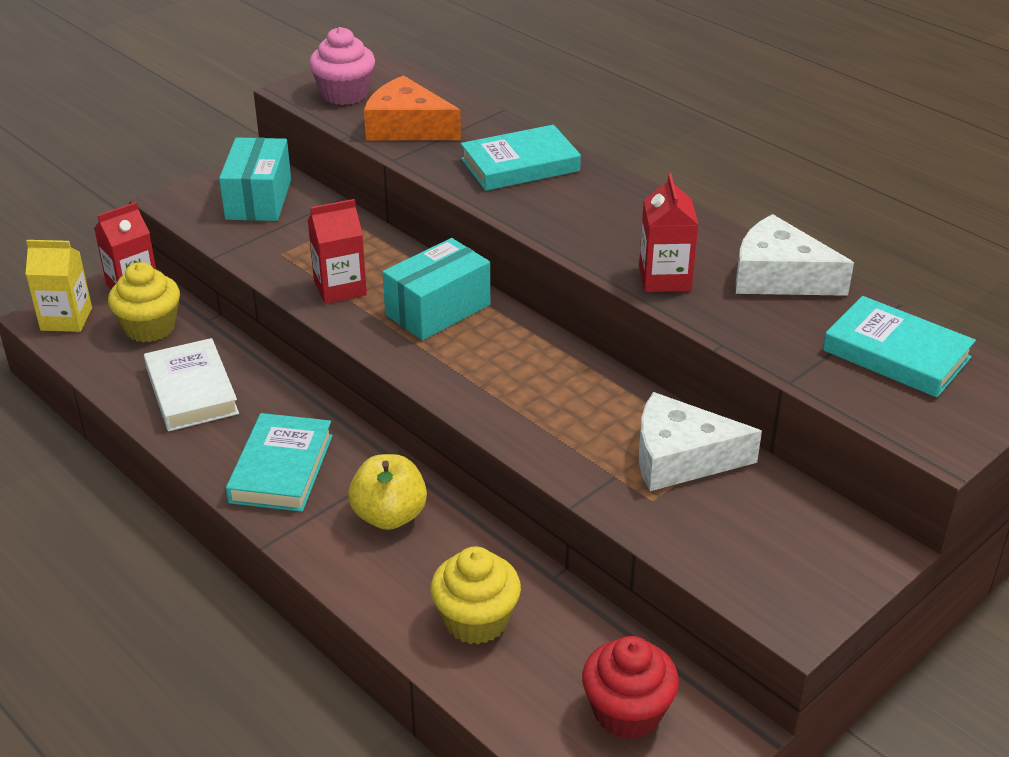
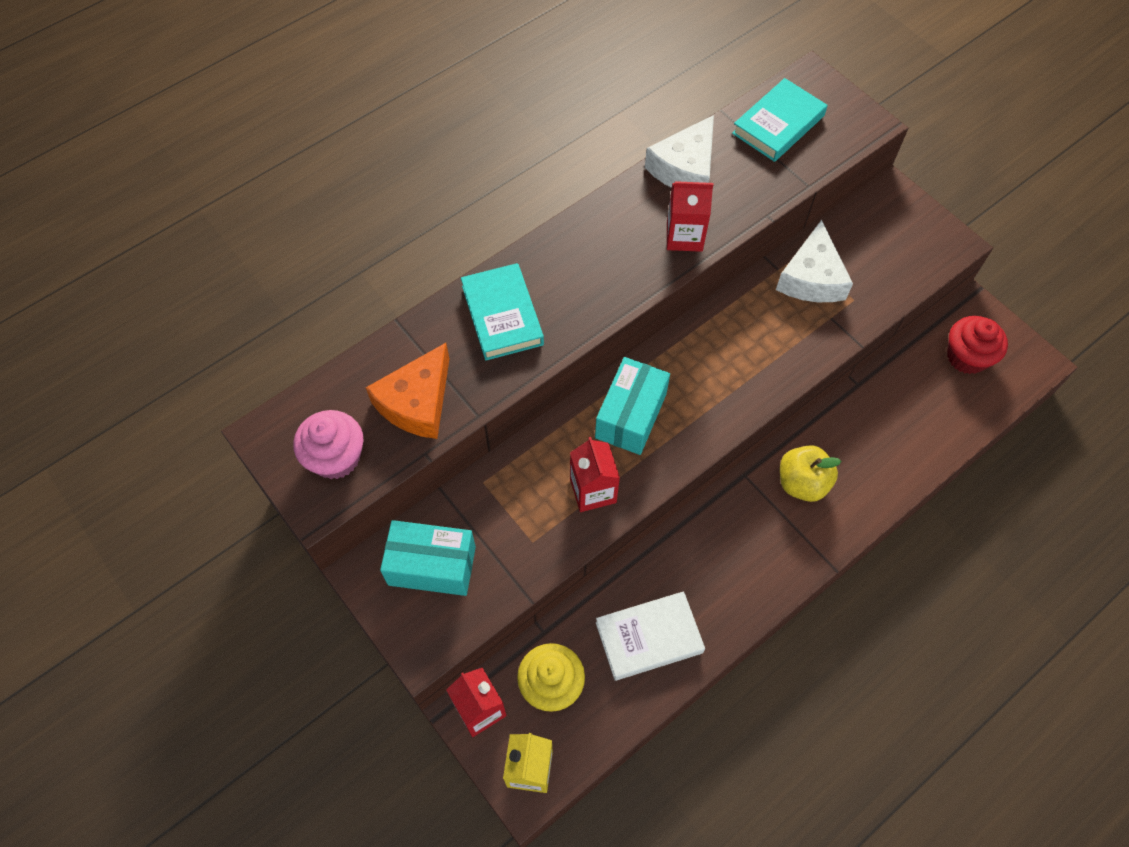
camera: 85 degrees left, 25 degrees up
(281, 468) = (750, 559): turquoise book -> none
(438, 310) = (630, 416): turquoise box -> turquoise box turned 60 degrees clockwise
(476, 620) = (900, 433): yellow cupcake -> none

